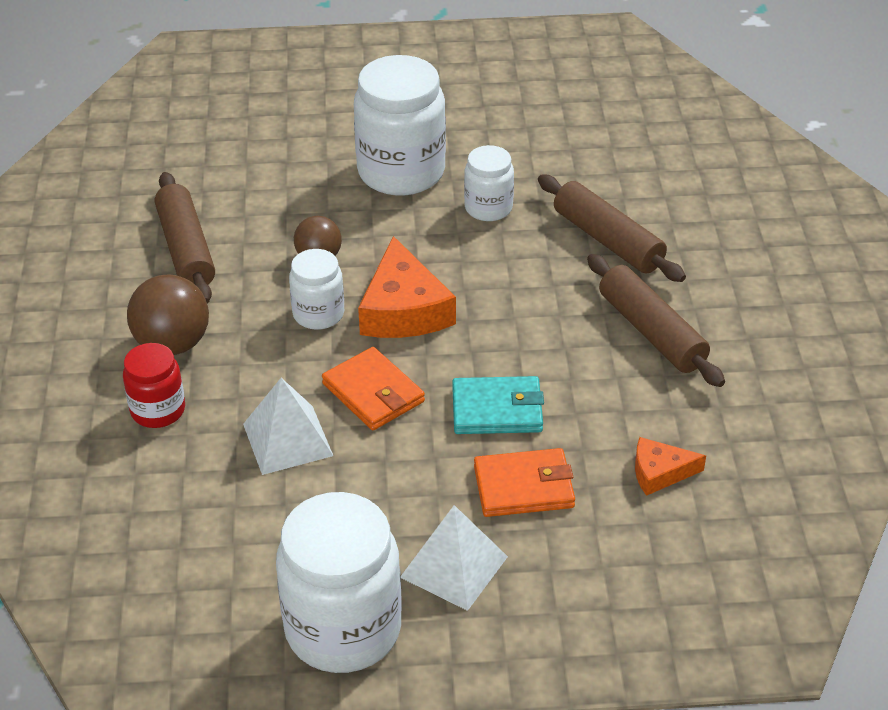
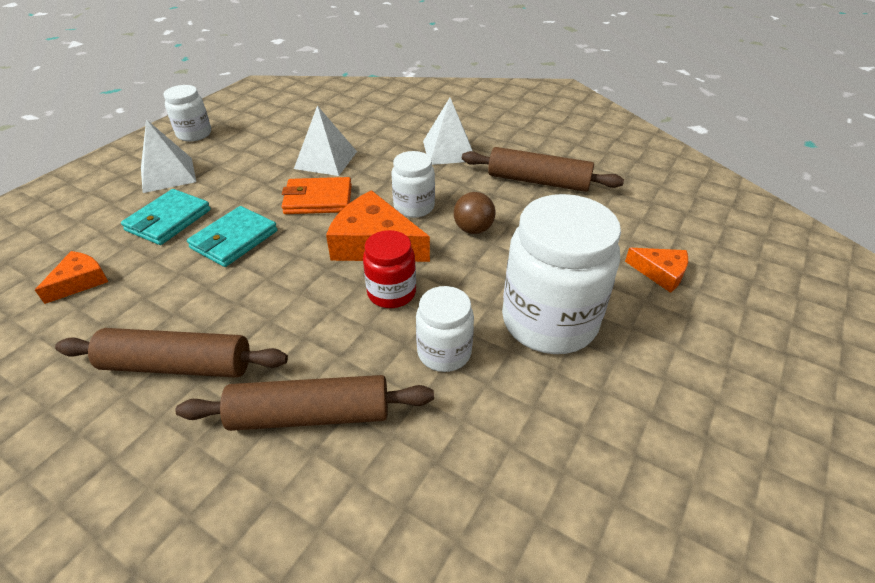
camera: 125 degrees right, 0 degrees up
(158, 410) = (401, 132): red jar -> red jar (391, 293)
(172, 344) = (449, 151): brown ball -> white pyramid
(281, 136) = (660, 273): none -> orange cheese
(343, 629) = (194, 134): white jar -> white jar, size x0.54
(523, 487) = (168, 220): orange wallet -> turquoise wallet

